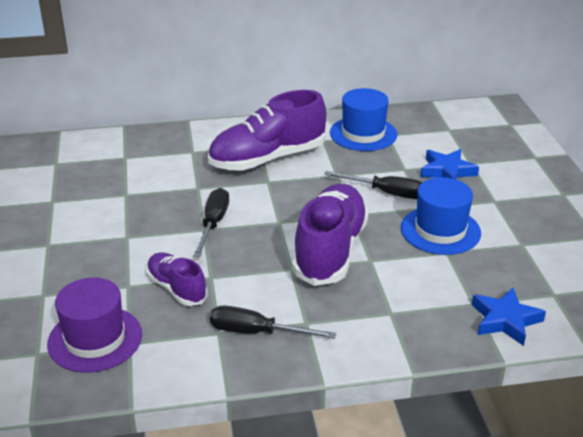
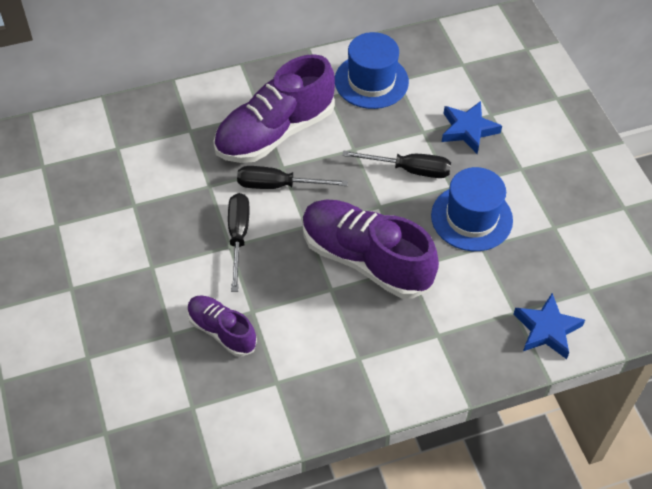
camera: 10 degrees left, 20 degrees up
(95, 339) = (157, 407): purple hat -> none
(256, 332) = (313, 377): black screwdriver -> black screwdriver (278, 185)
(330, 250) = (365, 259): purple shoe -> purple shoe turned 60 degrees counterclockwise

